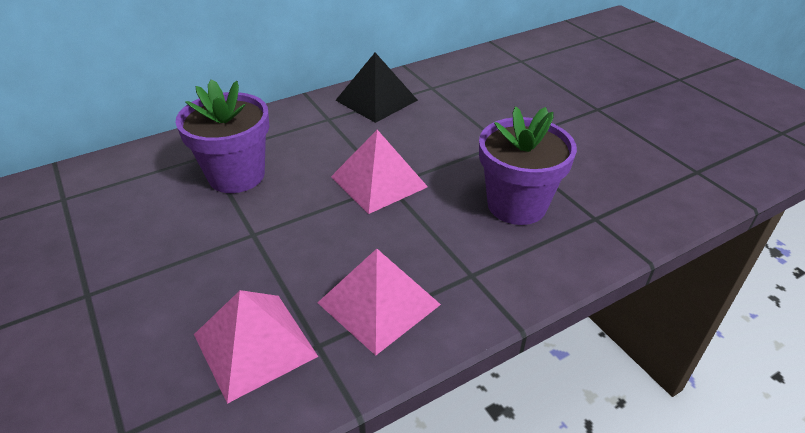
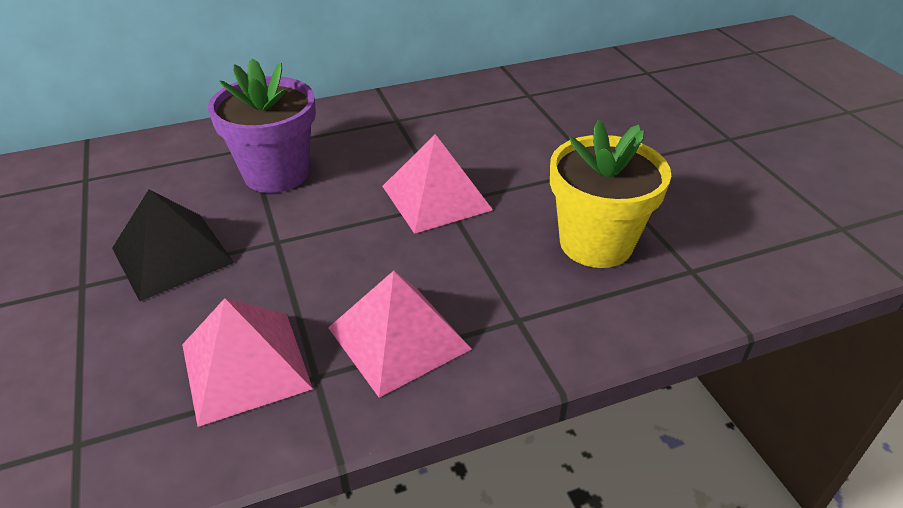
camera: 10 degrees right, 0 degrees up
(376, 100) = (459, 104): black pyramid -> black pyramid (172, 255)
(516, 205) = (596, 243): purple flower pot -> yellow flower pot

